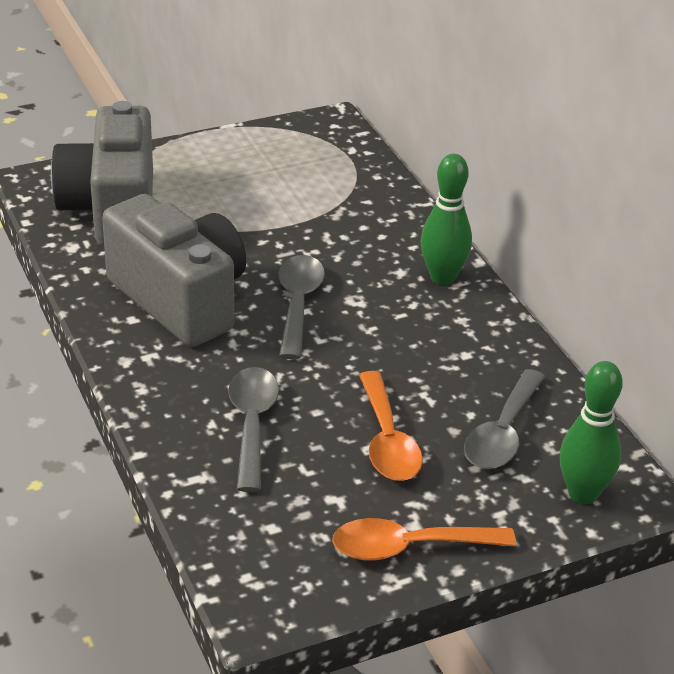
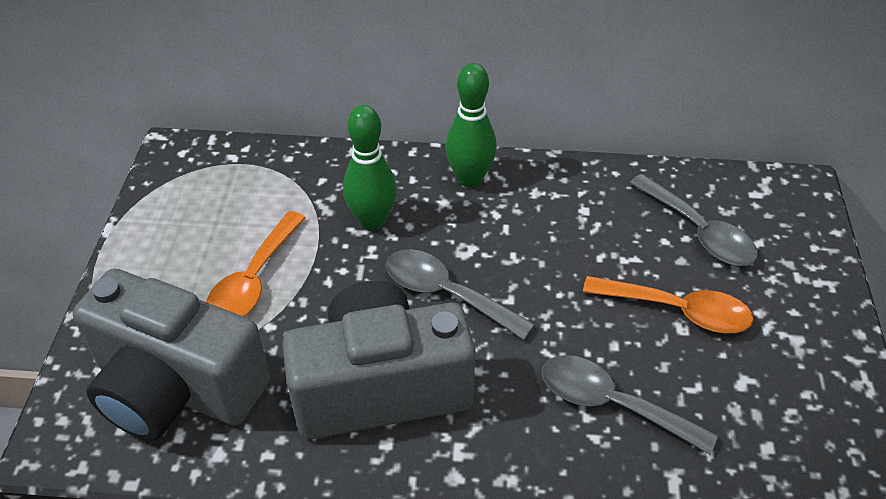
camera: 60 degrees left, 10 degrees up
(409, 547) = (824, 355): orange spoon -> orange spoon (253, 281)
(583, 493) = (790, 217): green bowling pin -> green bowling pin (372, 221)

